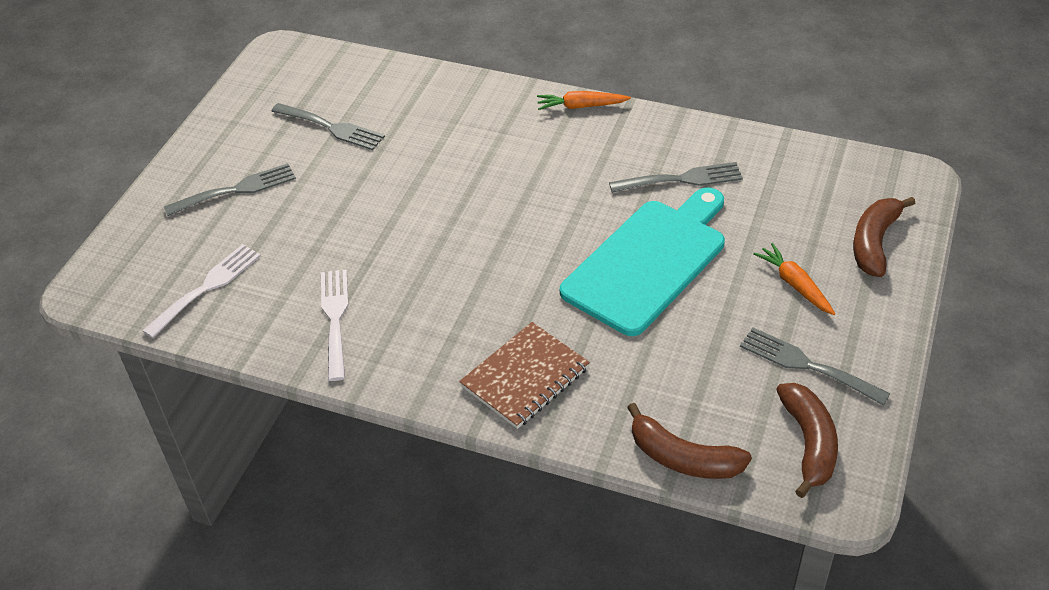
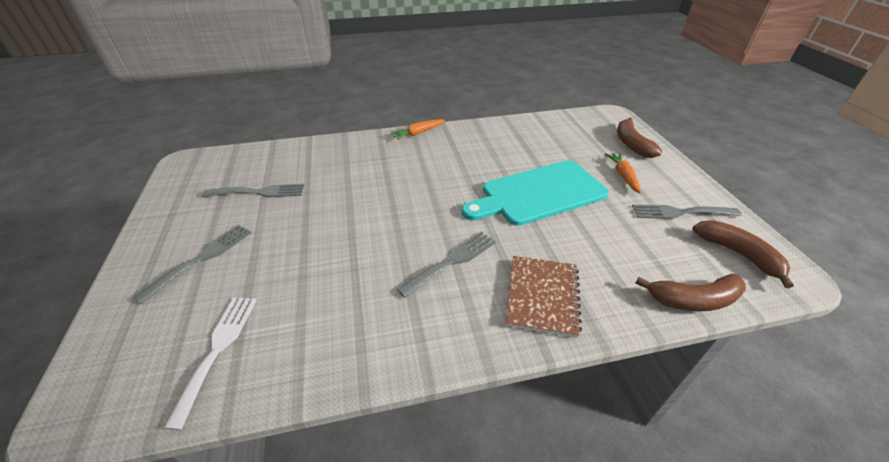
camera: 35 degrees left, 5 degrees down
(335, 318) = (360, 321): white fork -> none
(649, 262) = (538, 194): turquoise cutting board -> turquoise cutting board turned 120 degrees counterclockwise
(682, 179) = (509, 148): grey fork -> grey fork (452, 261)
(795, 285) = (623, 176): orange carrot -> orange carrot turned 60 degrees clockwise

